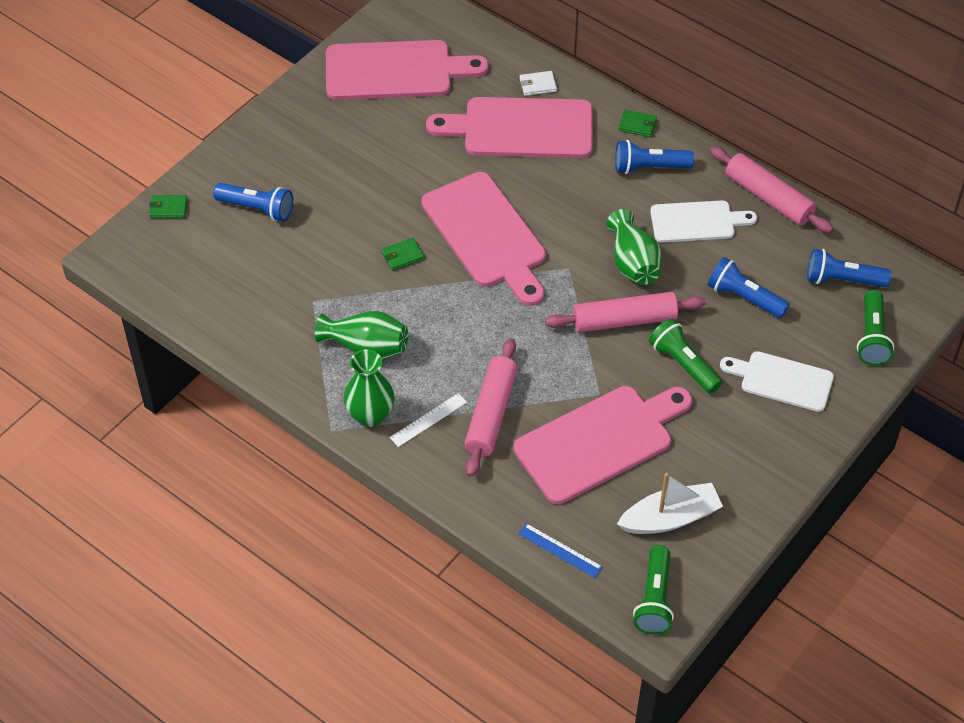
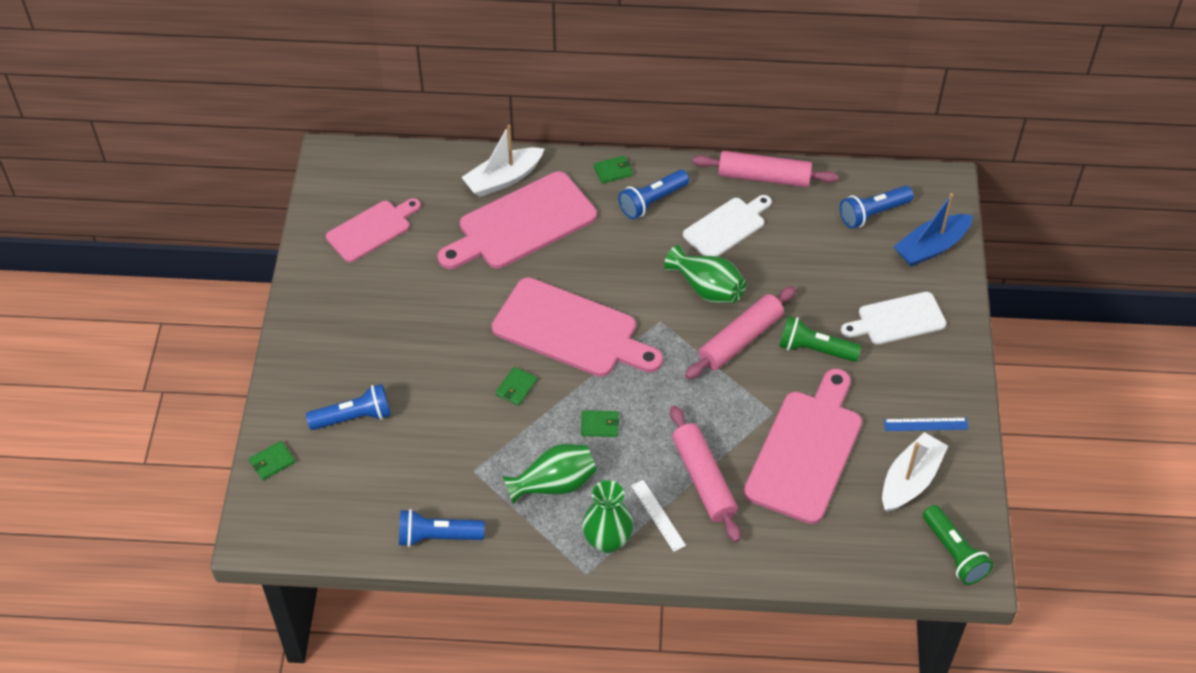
camera: 35 degrees left, 0 degrees up
(395, 71) = (372, 230): pink cutting board -> pink cutting board, size x0.61
(428, 420) = (658, 515): white ruler -> white ruler turned 45 degrees counterclockwise
(444, 322) = (600, 425): none -> green wallet
(538, 85) = (503, 179): white wallet -> white boat
(560, 550) = (852, 559): blue ruler -> blue ruler (926, 424)
(744, 298) = (814, 269): blue flashlight -> blue flashlight (437, 536)
(872, 337) = (931, 247): green flashlight -> blue boat

